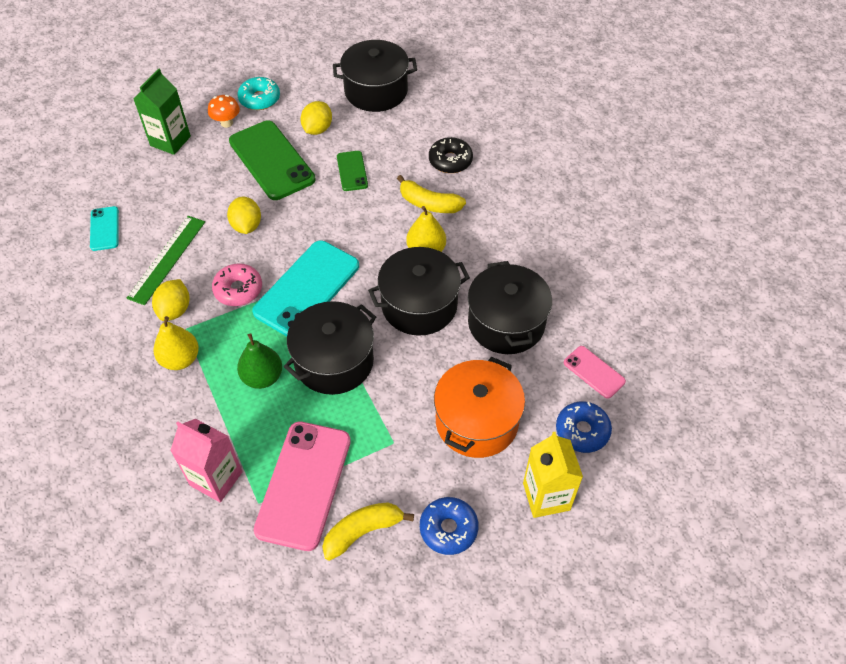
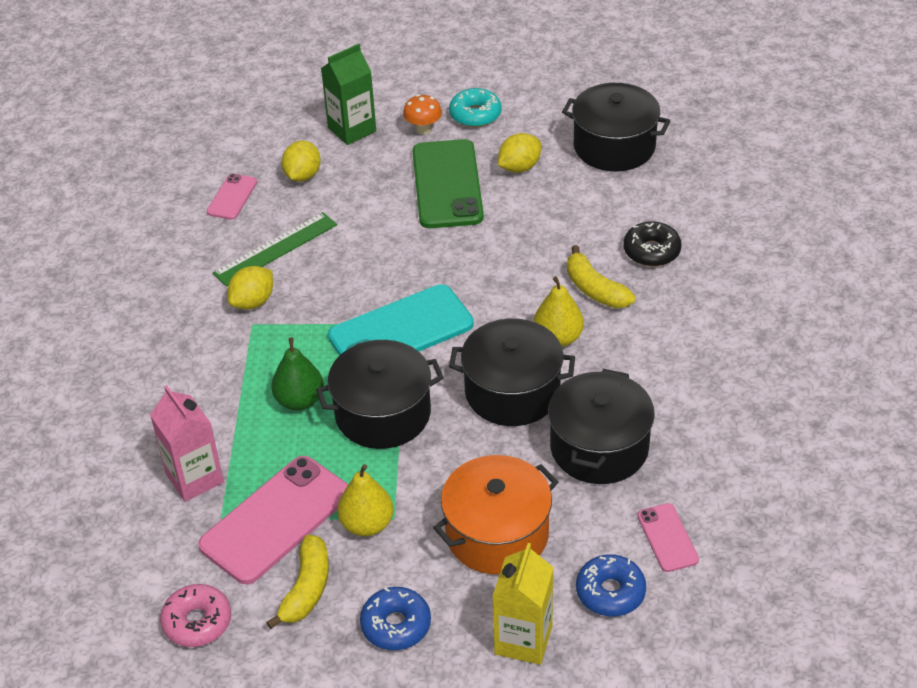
camera: 30 degrees right, 10 degrees down
(104, 229) = (232, 197): turquoise phone -> pink phone
(180, 359) = (229, 352): yellow pear -> yellow pear (367, 524)
(238, 290) = (329, 305): pink donut -> pink donut (197, 622)
(246, 226) = (378, 244): yellow lemon -> yellow lemon (303, 175)
(352, 171) = (529, 225): green phone -> none
(363, 531) = (306, 589): yellow banana -> yellow banana turned 105 degrees clockwise

